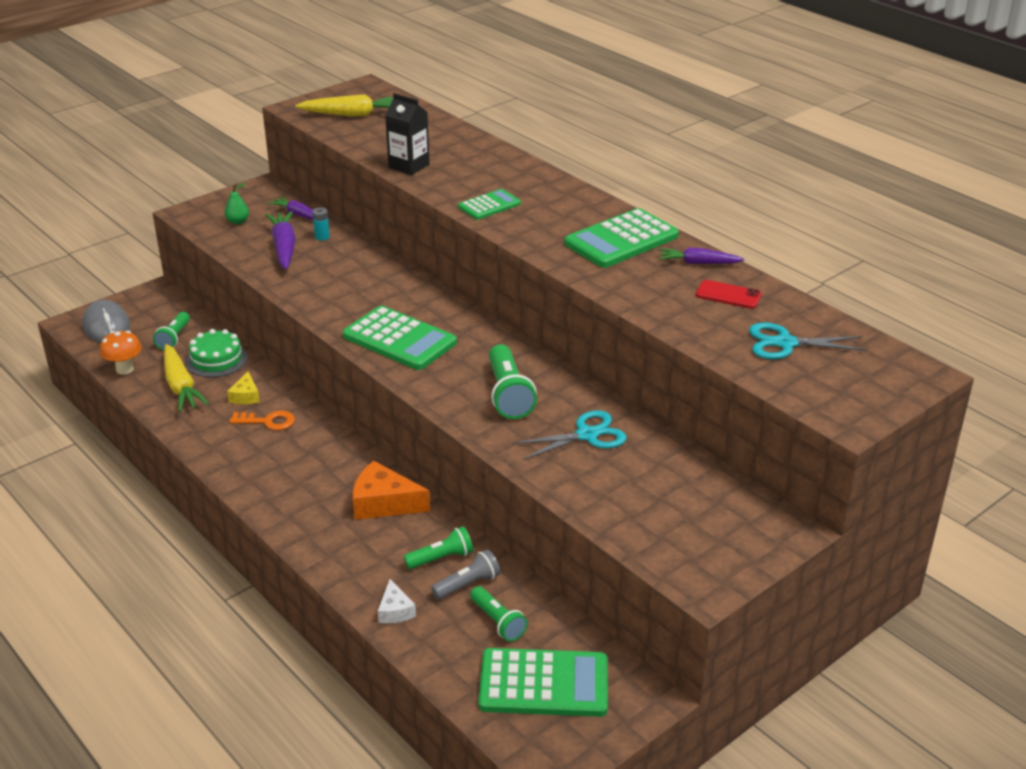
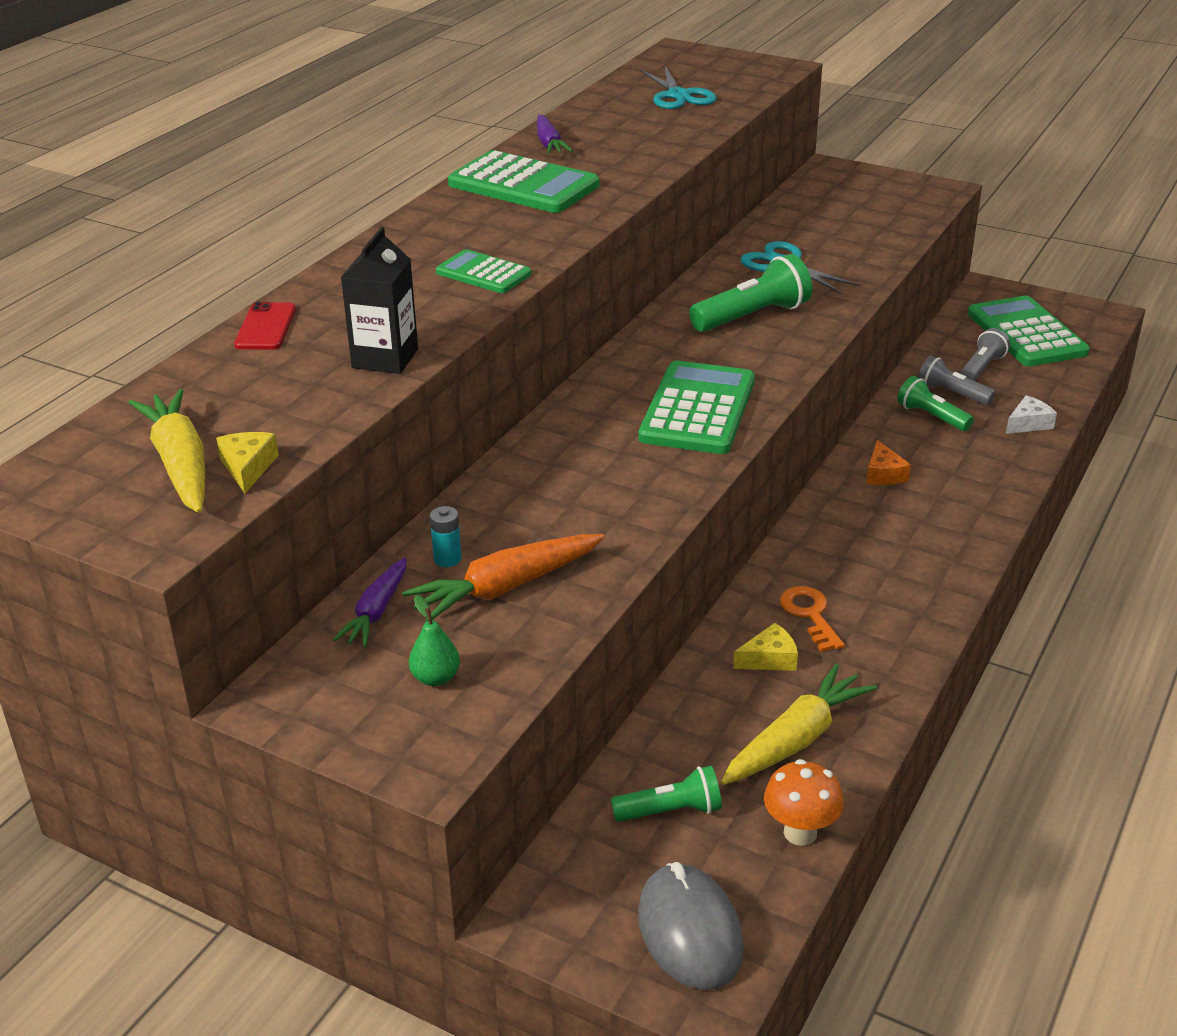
camera: 110 degrees left, 0 degrees up
(106, 326) = (689, 931): grey mouse -> grey mouse turned 60 degrees counterclockwise
(216, 359) = (699, 729): green cake -> none
(284, 247) = (505, 588): purple carrot -> orange carrot
(335, 127) = (248, 468): none -> yellow cheese
(384, 503) = (883, 474): orange cheese -> orange cheese, size x0.56
(498, 622) = (981, 368): green flashlight -> grey flashlight
(728, 295) = (607, 124): red phone -> red phone (266, 327)

